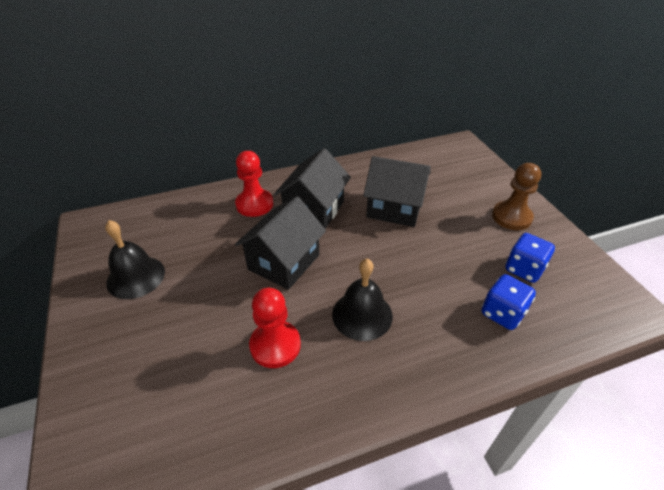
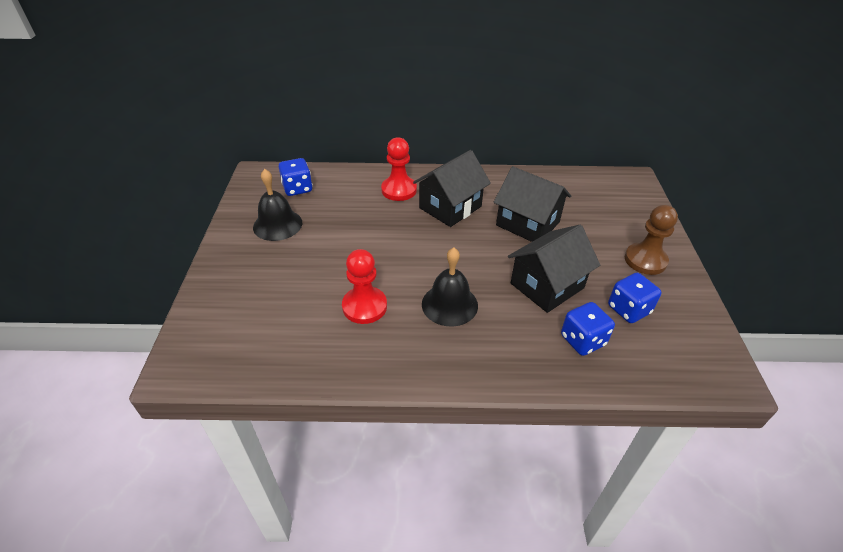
camera: 20 degrees right, 0 degrees up
(143, 229) = (297, 188): none -> blue dice
(284, 262) = (402, 244): black house -> black house (547, 286)

